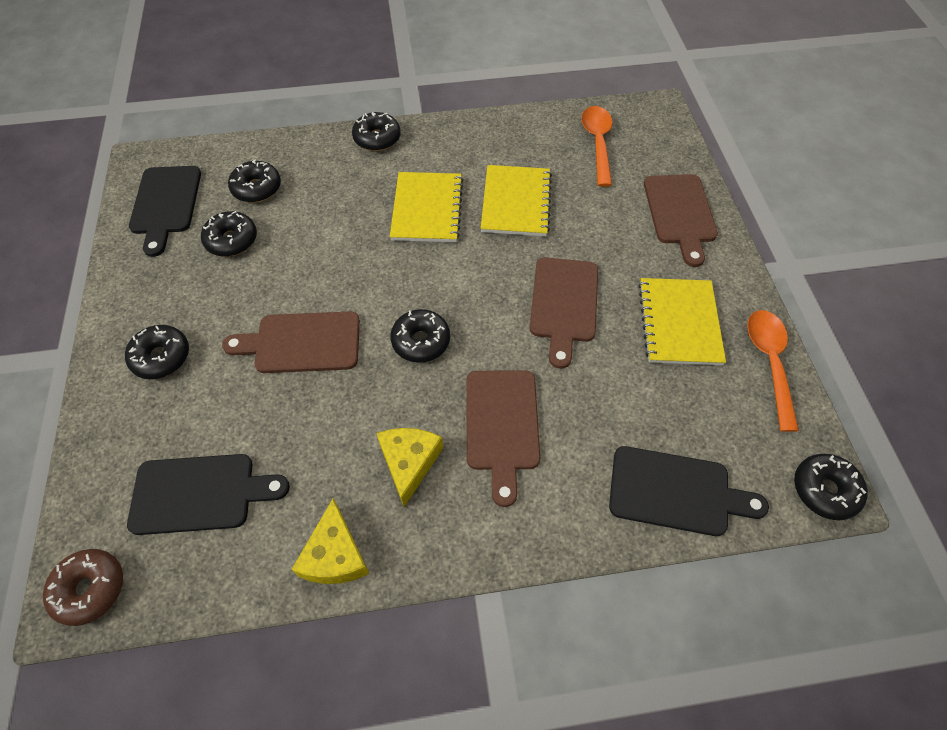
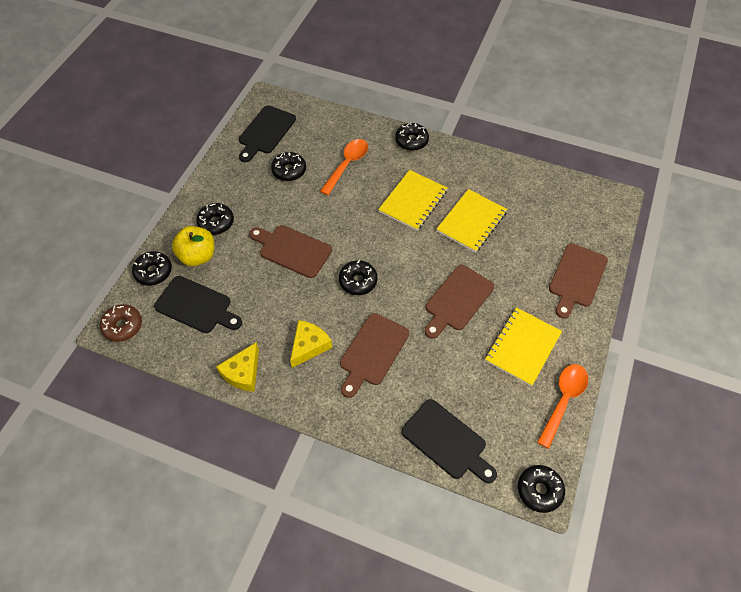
camera: 30 degrees right, 0 degrees up
(159, 418) = (198, 256): none -> yellow apple
(257, 188) = (321, 144): black donut -> black donut (153, 272)
(597, 143) = (554, 205): orange spoon -> orange spoon (347, 165)

